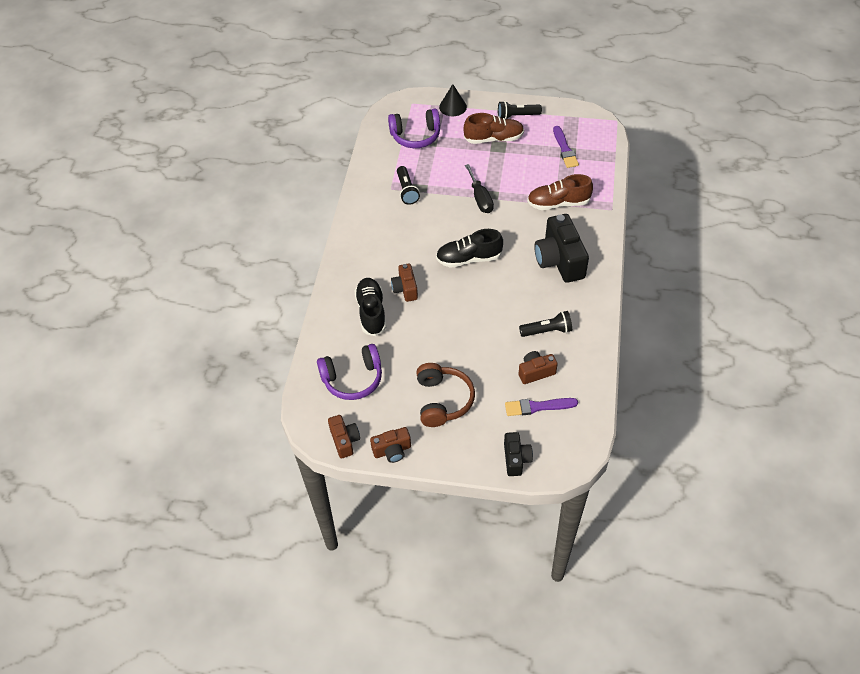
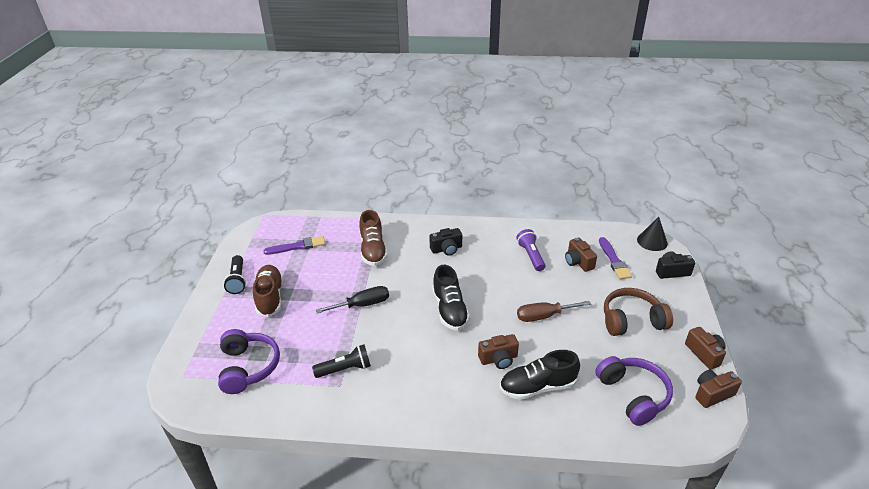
camera: 95 degrees left, 15 degrees down
(453, 107) = (204, 334): black cone -> black cone (652, 241)
(455, 329) = (544, 316): none -> brown screwdriver
(547, 331) = (531, 256): black flashlight -> purple flashlight
(559, 260) = (446, 249): black camera -> black camera, size x0.55

